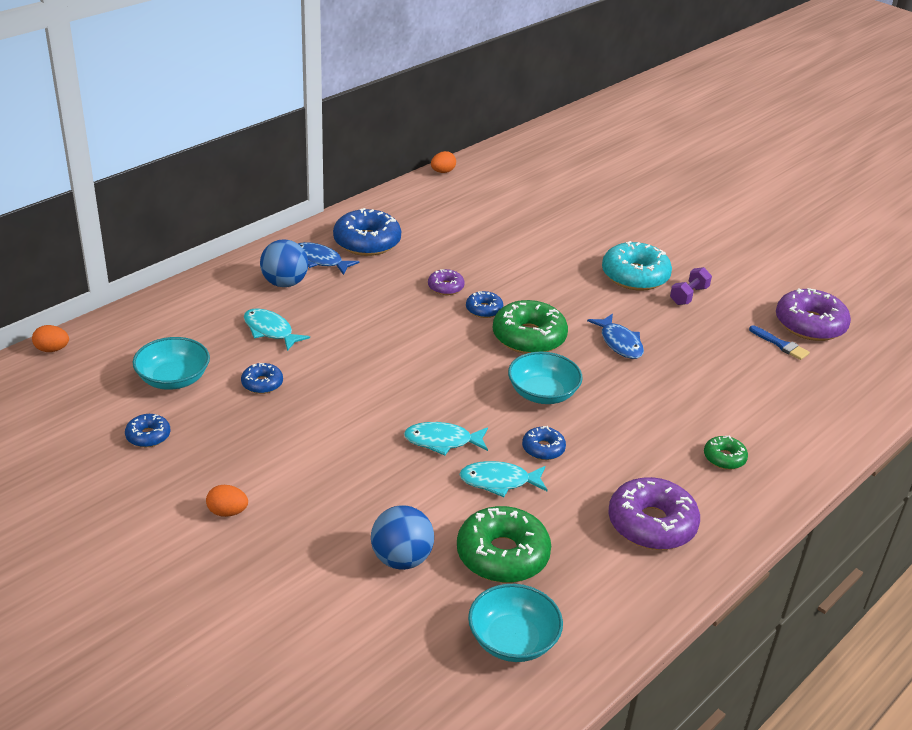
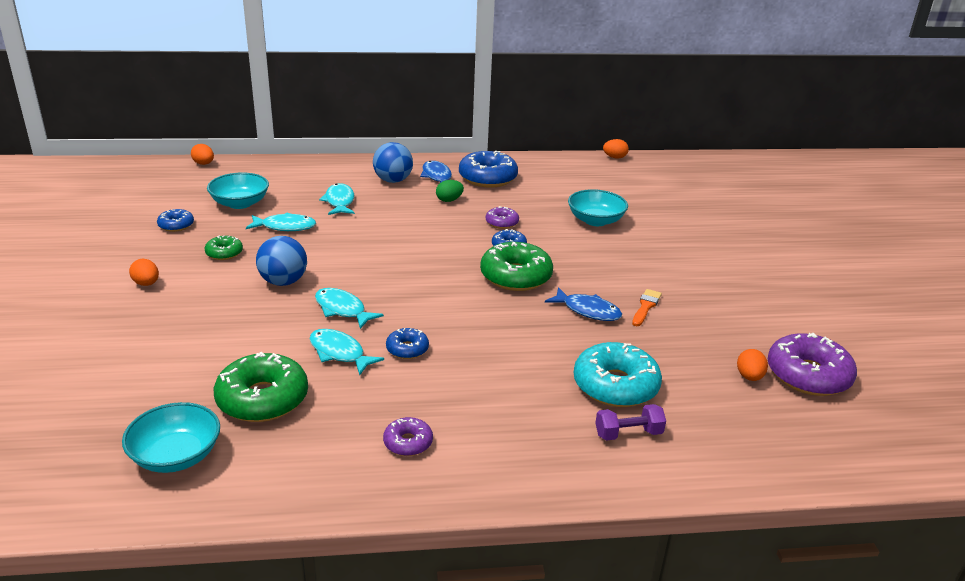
camera: 40 degrees right, 5 degrees down
(262, 384) = (285, 227): blue donut -> turquoise fish
(368, 283) = (449, 200): none -> green egg
(401, 559) = (195, 363): blue ball -> blue ball (283, 282)
(542, 393) = (467, 315): turquoise bowl -> turquoise bowl (595, 220)
(620, 343) = (588, 311): blue fish -> blue fish turned 75 degrees counterclockwise
(635, 276) = (677, 273): turquoise donut -> turquoise donut (615, 385)
(651, 524) = (408, 443): purple donut -> purple donut, size x0.52
(652, 318) = (646, 306): none -> orange brush
(689, 295) = (708, 305): purple dumbbell -> purple dumbbell (628, 434)
(724, 458) = (552, 431): green donut -> green donut (224, 253)
(781, 345) = (749, 377): blue brush -> orange egg

